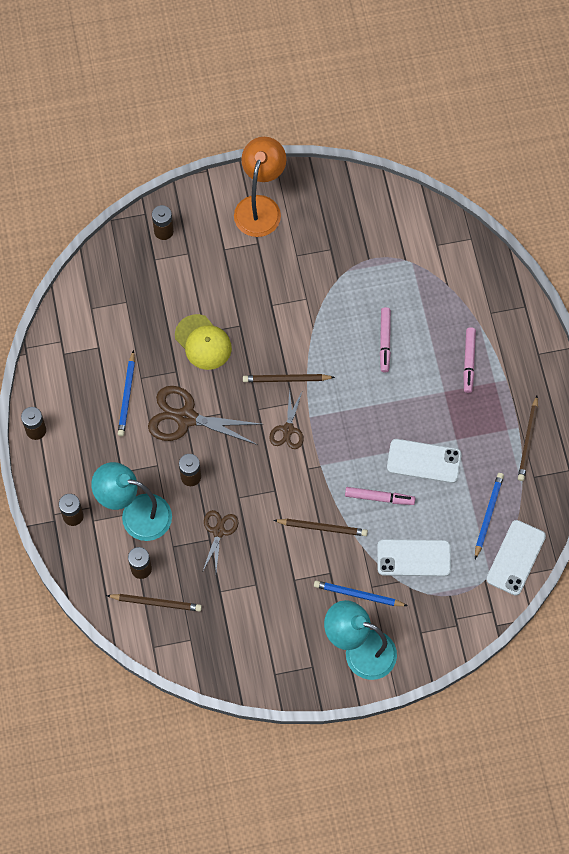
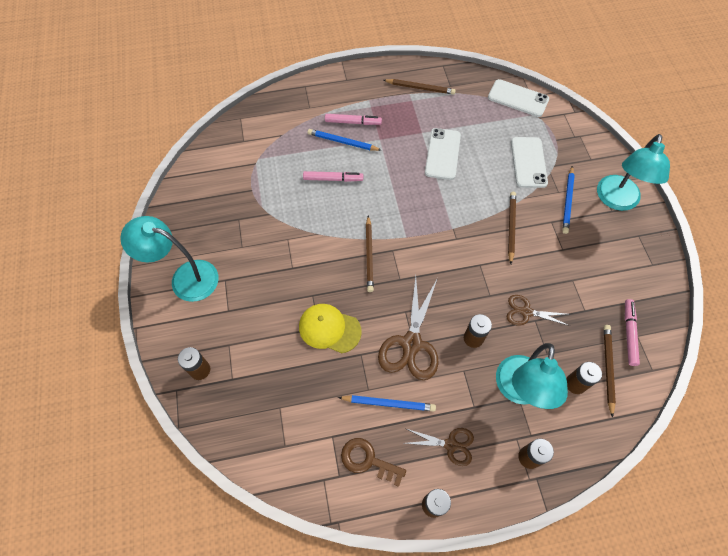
camera: 90 degrees left, 5 degrees down
(76, 377) = (368, 460): none -> brown key
(203, 342) = (329, 329): yellow cap -> yellow cap turned 120 degrees counterclockwise
(260, 207) = (185, 278): orange lamp -> turquoise lamp
(288, 429) = (419, 254): brown scissors -> brown scissors (451, 444)
(379, 497) = (478, 185): pink marker -> pink marker (629, 333)
(488, 515) = (485, 114): blue pencil -> blue pencil (342, 142)

